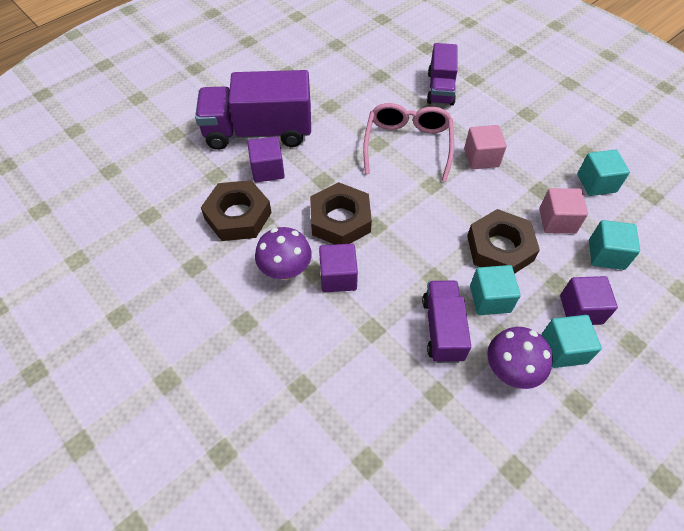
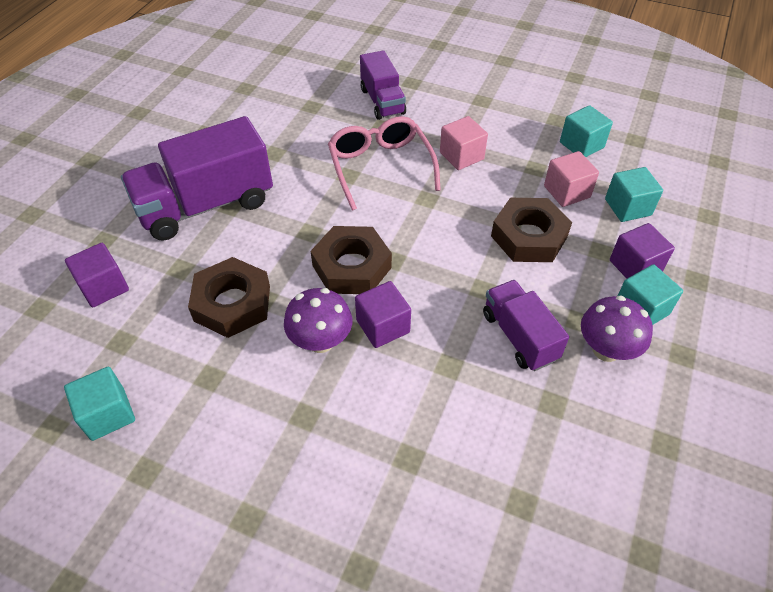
camera: 25 degrees left, 5 degrees down
(267, 170) = (240, 242): purple cube -> purple cube (104, 287)
(490, 299) = (547, 289): turquoise cube -> turquoise cube (108, 414)

